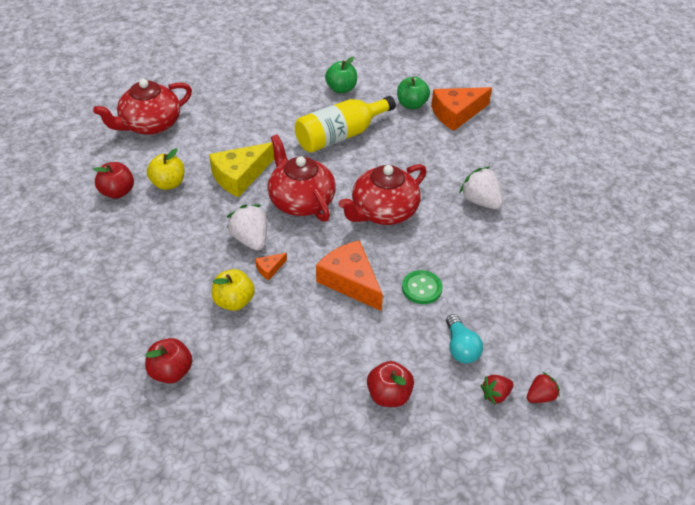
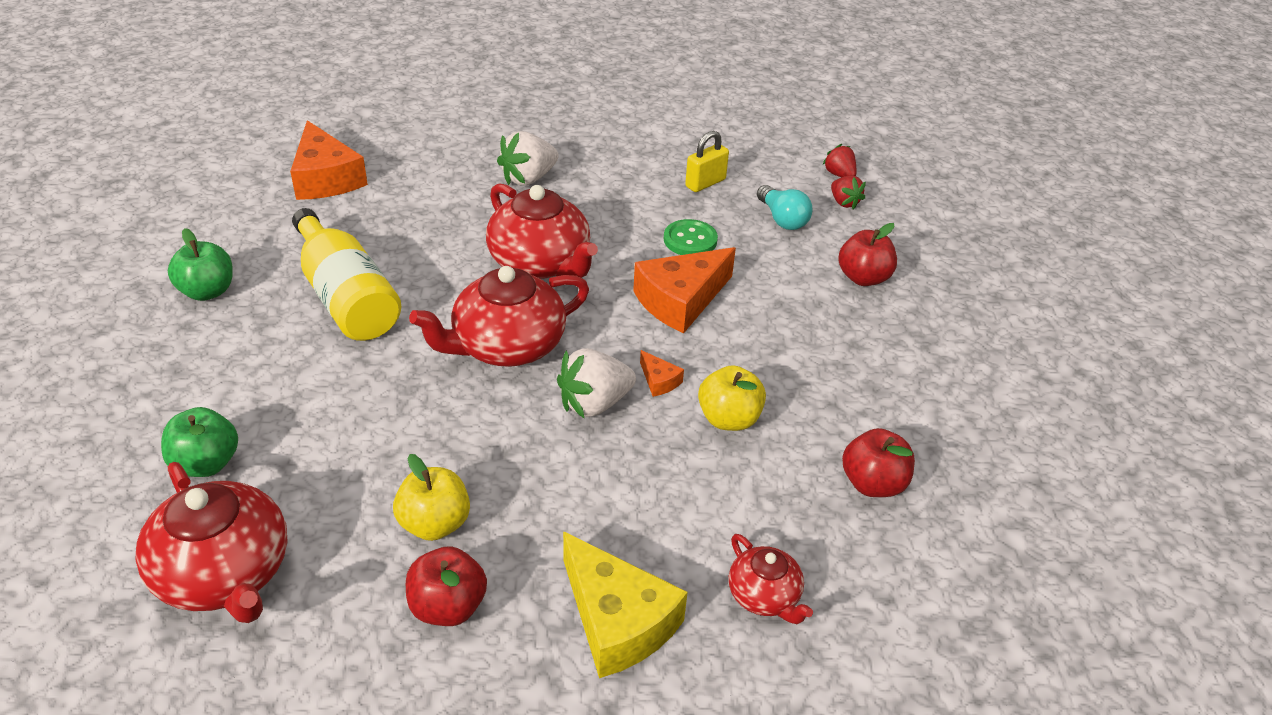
camera: 90 degrees left, 5 degrees down
(97, 310) = (764, 596): none -> red teapot
(240, 176) = (431, 421): yellow cheese -> yellow cheese (617, 621)
(411, 105) = (286, 218): green apple -> green apple (206, 464)
(460, 347) = (782, 219): turquoise light bulb -> turquoise light bulb turned 75 degrees clockwise
(501, 300) = (705, 183): none -> yellow padlock

